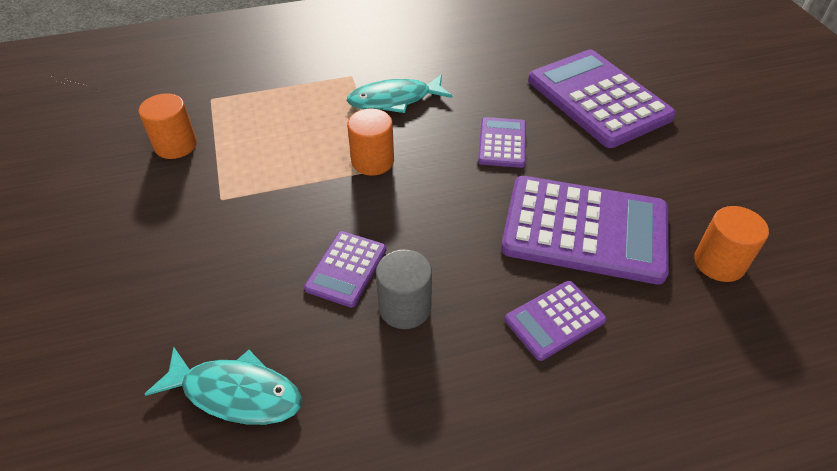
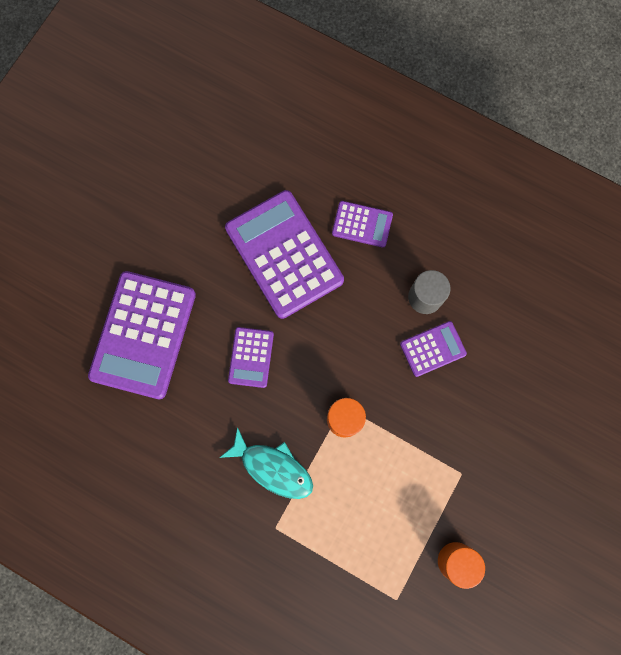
camera: 135 degrees left, 30 degrees up
(236, 393) = (541, 324): turquoise fish -> none
(502, 143) = (251, 357): purple calculator -> purple calculator turned 45 degrees counterclockwise
(719, 263) = (245, 175): orange cylinder -> none

